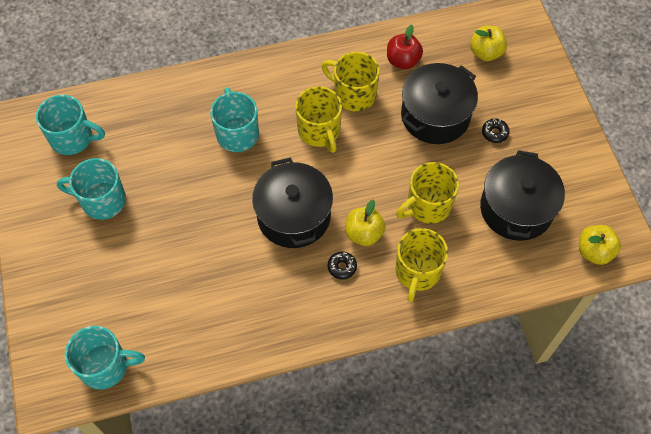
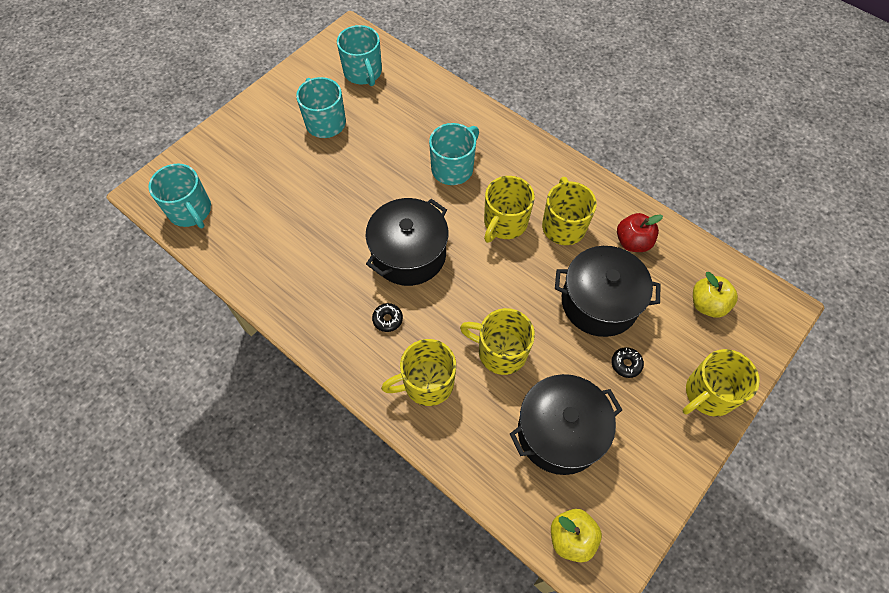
camera: 55 degrees right, 0 degrees up
(364, 233) = (432, 317): yellow apple -> none
(550, 100) = (708, 394): none -> yellow mug

